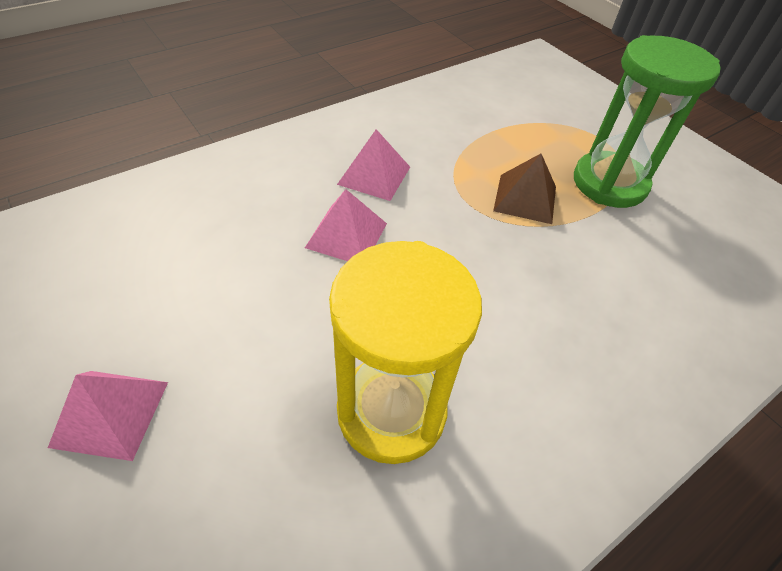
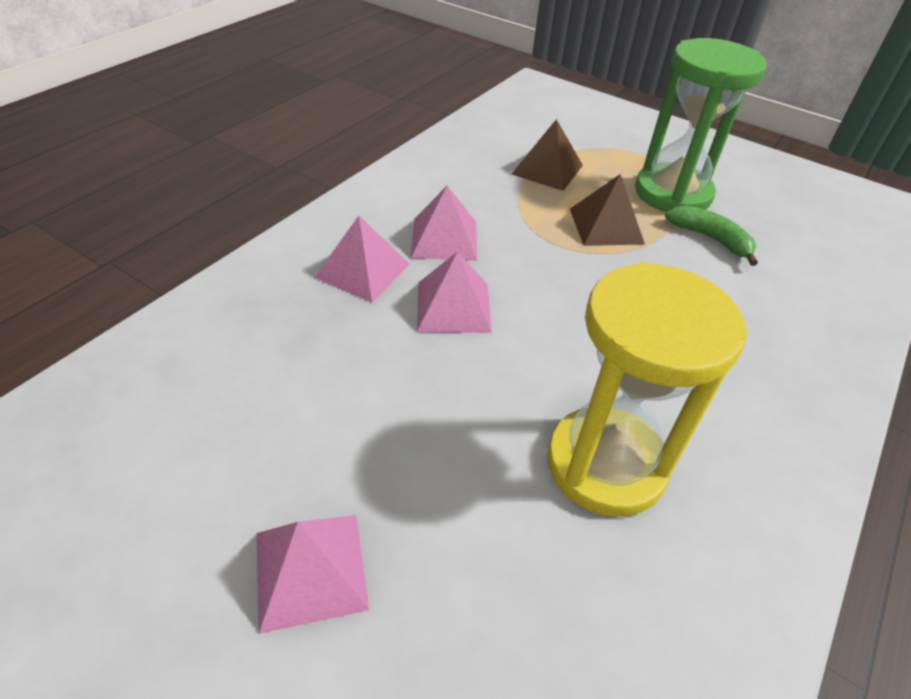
camera: 20 degrees left, 5 degrees down
(292, 185) = (363, 270): none -> pink pyramid
(502, 134) = (547, 169): none -> brown pyramid
(621, 235) = (710, 239): none -> green banana

